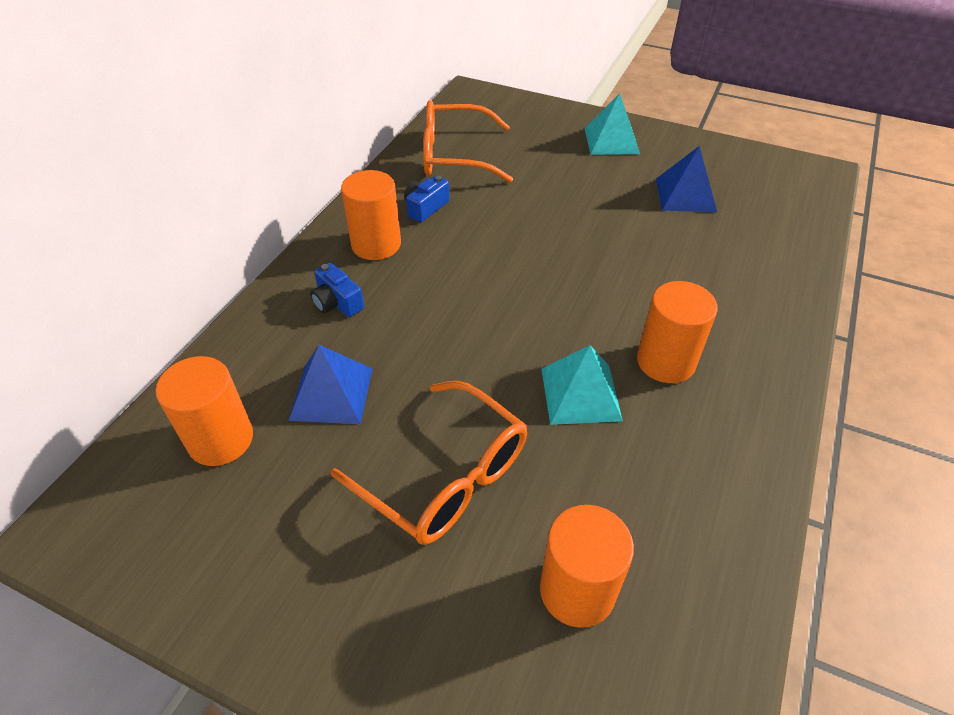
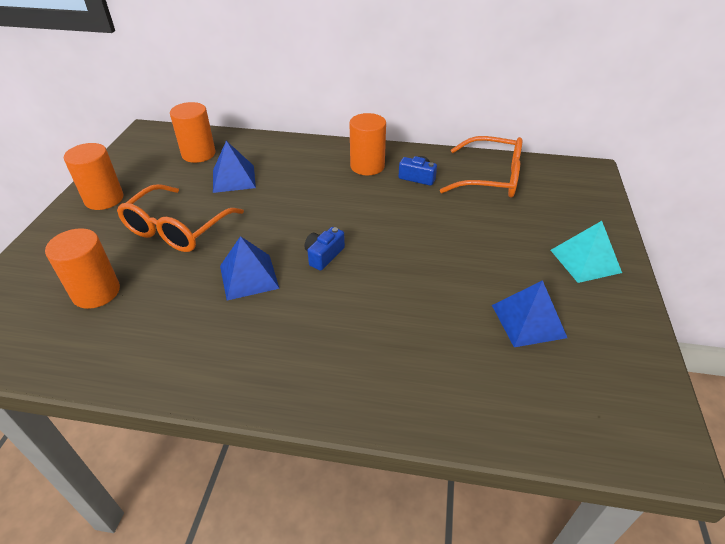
camera: 75 degrees right, 5 degrees down
(337, 302) = (307, 164): blue camera -> blue camera (323, 255)
(454, 155) = (491, 178): orange glasses -> orange glasses turned 120 degrees clockwise
(580, 394) = (249, 277): turquoise pyramid -> blue pyramid
(666, 361) = (290, 320): orange cylinder -> orange cylinder (104, 199)

